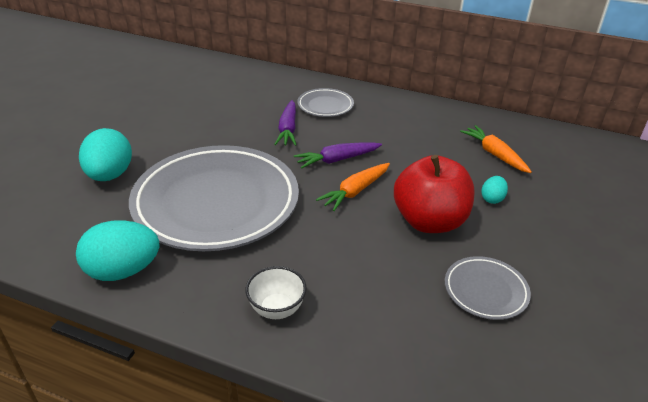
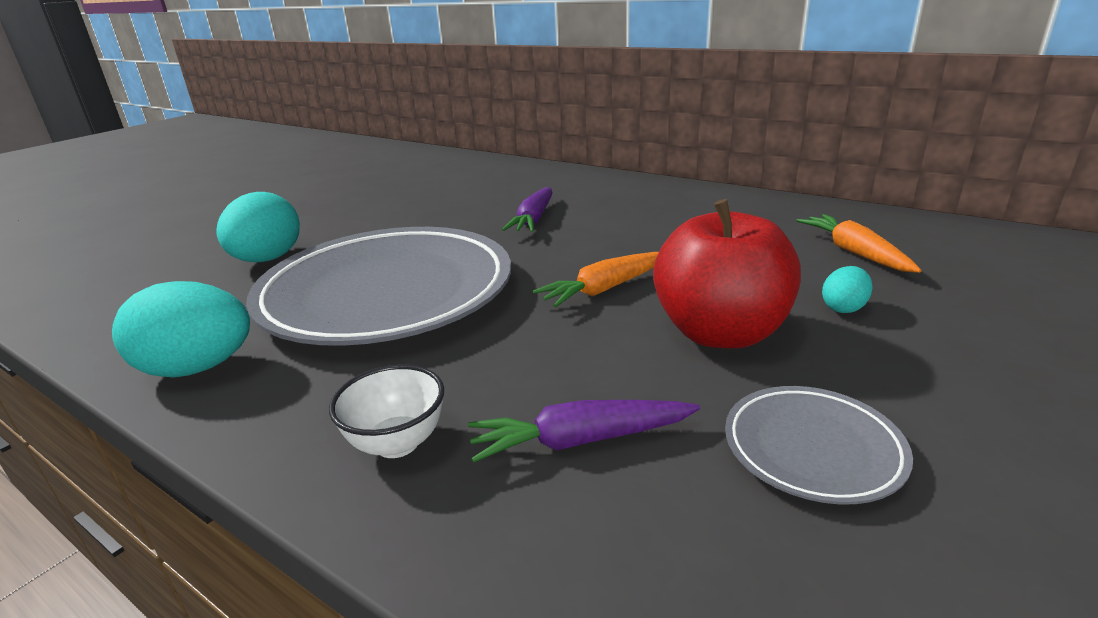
camera: 15 degrees right, 10 degrees down
(325, 106) = (597, 197): grey plate -> none
(337, 160) = (591, 252): purple carrot -> purple carrot (580, 441)

